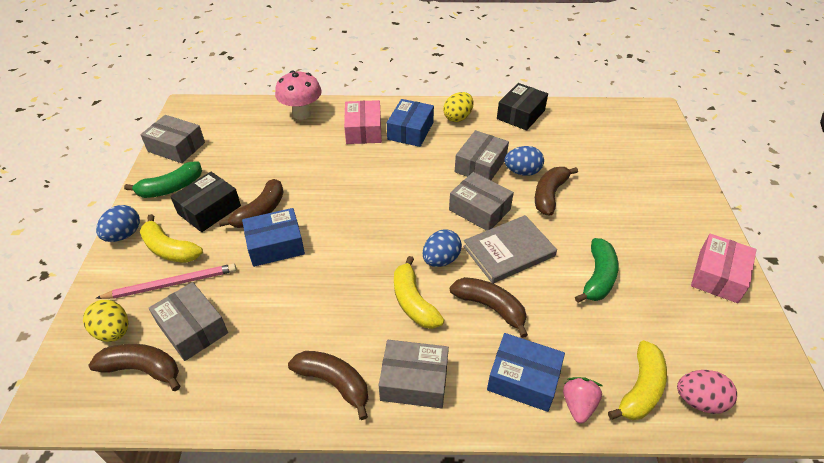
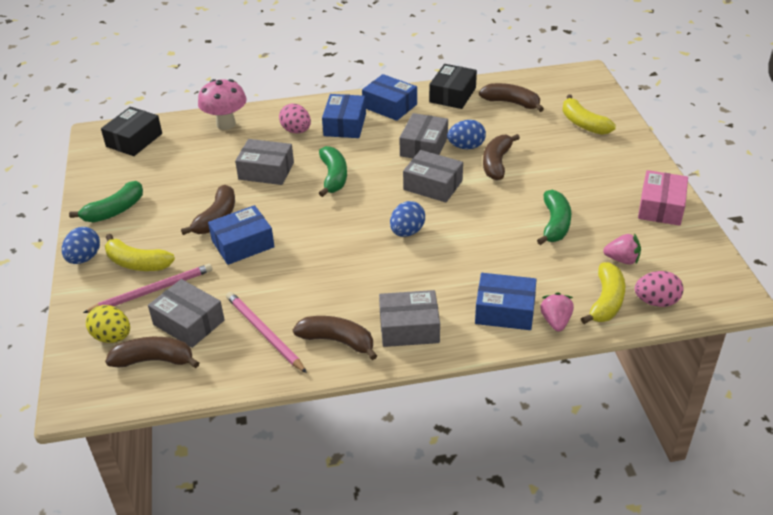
camera: 10 degrees left, 5 degrees down
(176, 147) = (103, 173): grey box -> grey box (266, 171)
(209, 210) = (163, 224): black box -> black box (134, 140)
(262, 357) = (264, 333): none -> pink pencil
(363, 130) = (296, 131): pink box -> pink egg
(384, 185) = (333, 177): none -> green banana
(413, 302) = (391, 269): yellow banana -> yellow banana (583, 123)
(458, 117) = (390, 106): yellow egg -> blue box
(490, 307) = (463, 262): brown banana -> brown banana (511, 103)
(509, 251) = (469, 215): grey book -> none
(666, 336) = (622, 260): none -> pink strawberry

